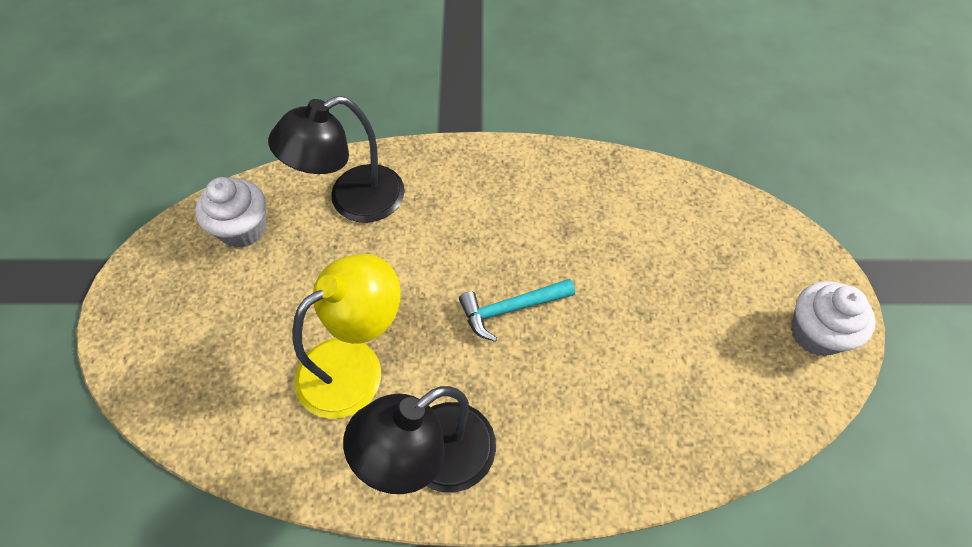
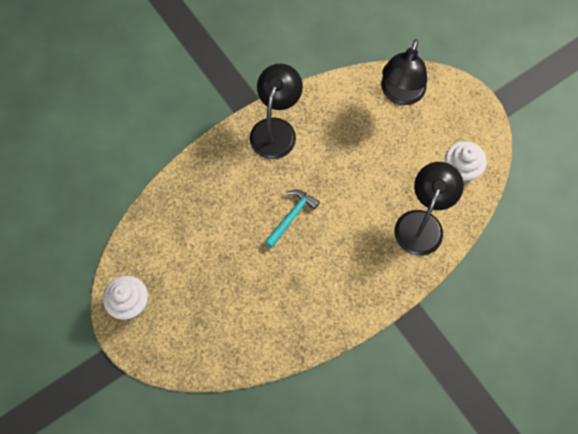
camera: 145 degrees right, 10 degrees up
(200, 384) = (400, 94): none -> black lamp
(355, 365) = (342, 143): yellow lamp -> none

